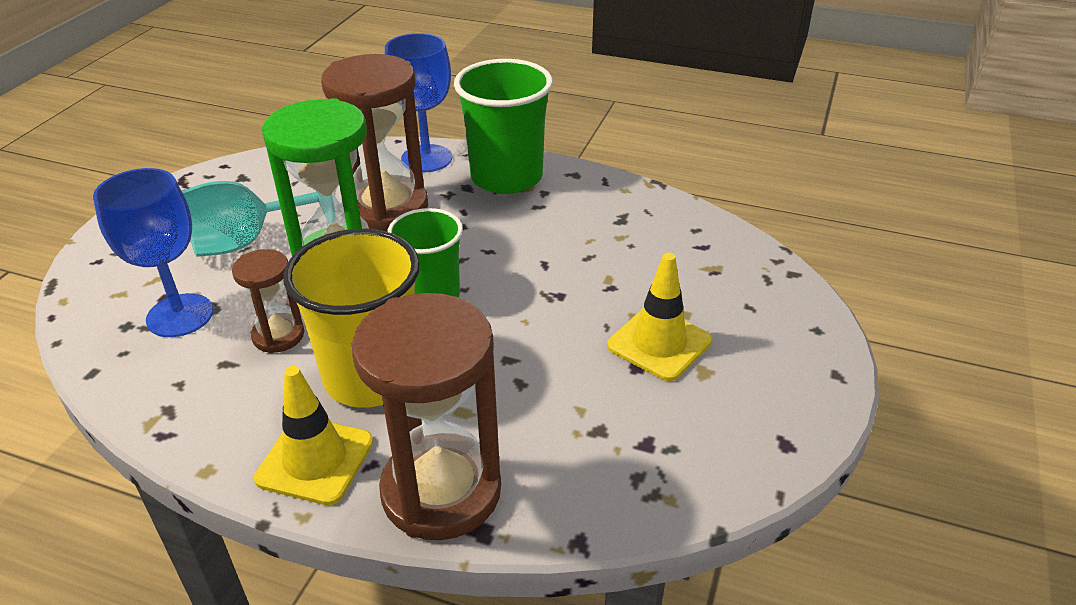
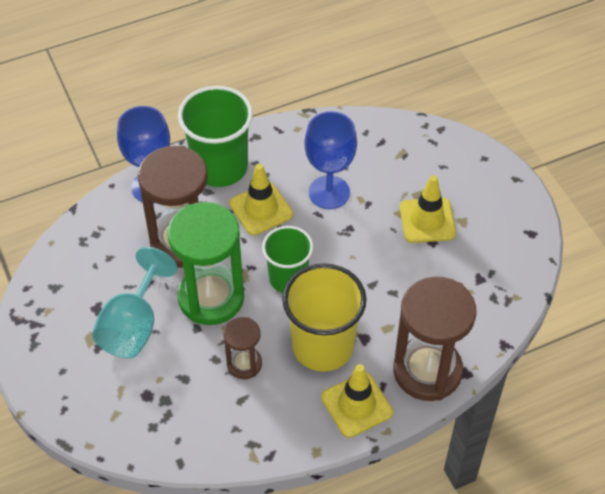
camera: 45 degrees left, 15 degrees up
(180, 315) = (173, 397): blue goblet -> blue goblet (329, 192)
(494, 227) = (261, 209): none -> yellow traffic cone

